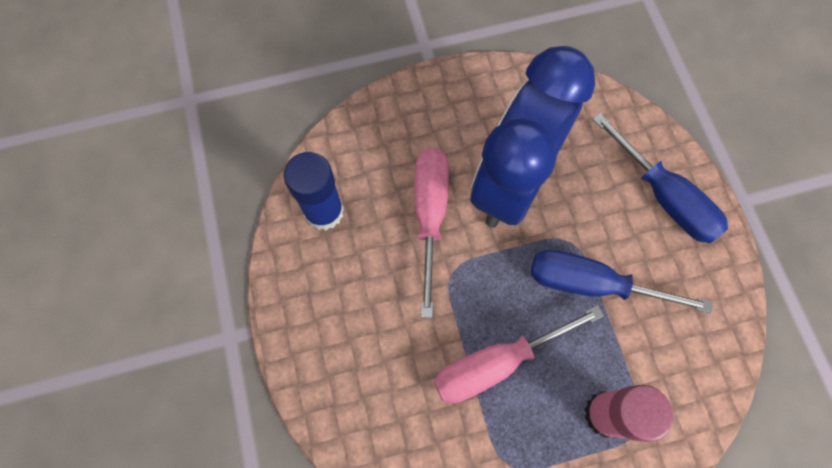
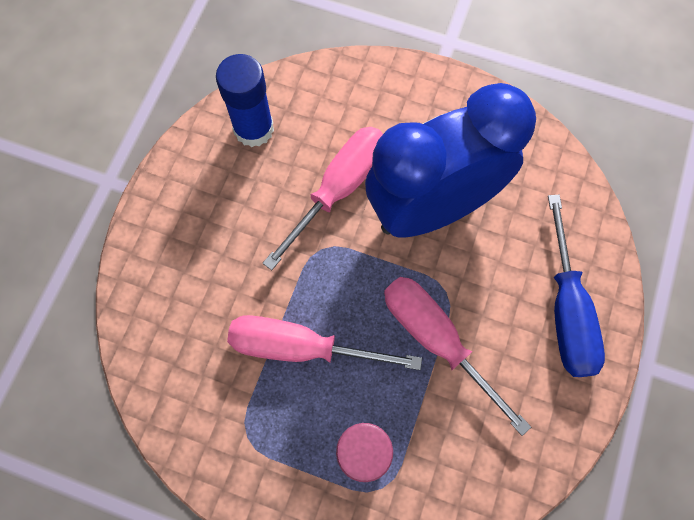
camera: 35 degrees right, 0 degrees up
(592, 284) = (437, 341): blue screwdriver -> pink screwdriver

